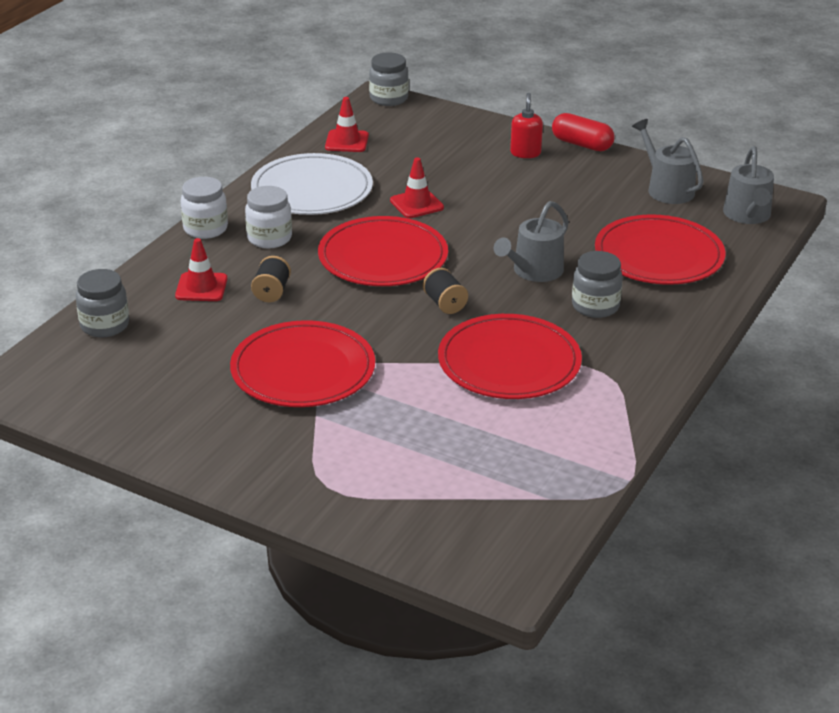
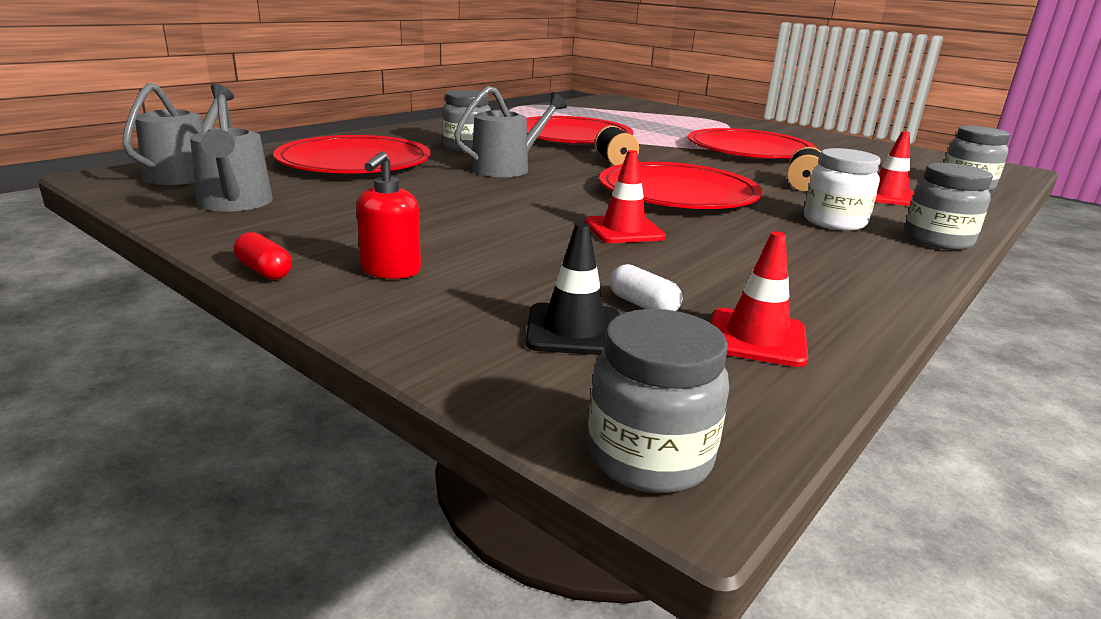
camera: 170 degrees left, 10 degrees down
(205, 229) = (937, 240): white jar -> grey jar
(312, 190) = (798, 265): white plate -> none
(397, 151) = (643, 305): none -> white capsule
(425, 135) = (574, 330): none -> black traffic cone
(582, 144) = (264, 271): red capsule -> red capsule, size x0.59

